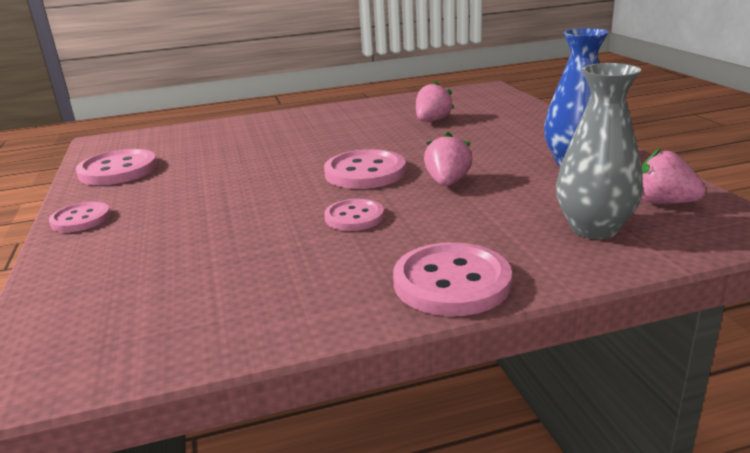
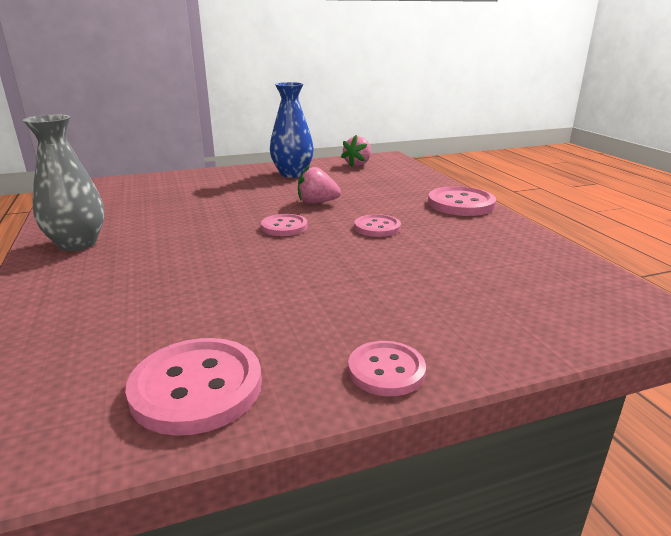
camera: 95 degrees left, 0 degrees up
(365, 172) = (284, 227): pink button -> pink button, size x0.63
(432, 121) = (158, 205): pink strawberry -> none
(594, 229) = (390, 177): grey vase -> grey vase (78, 244)

